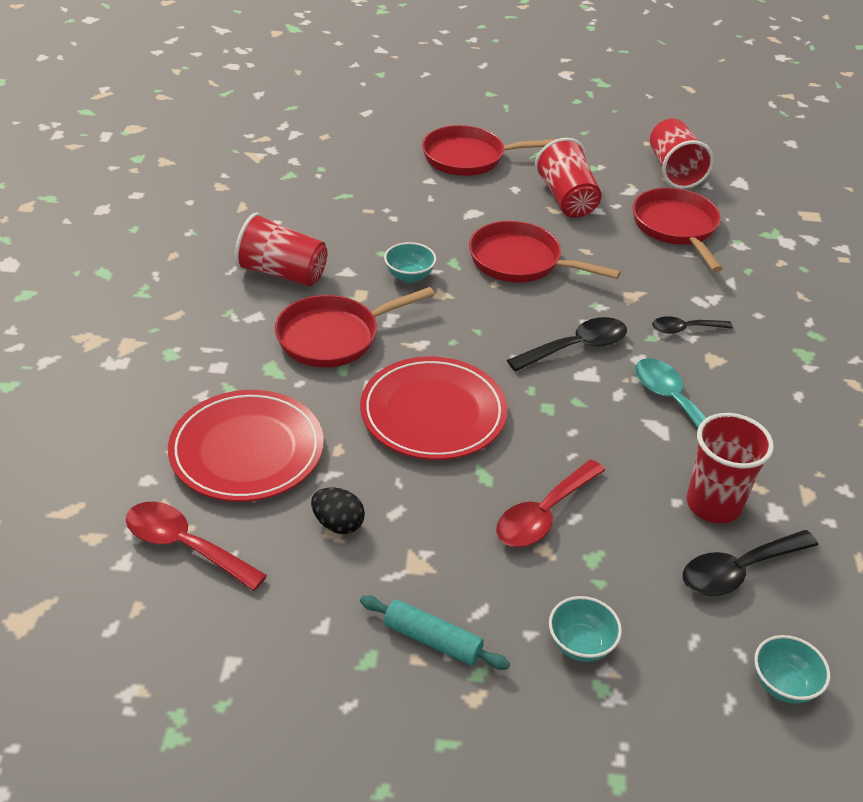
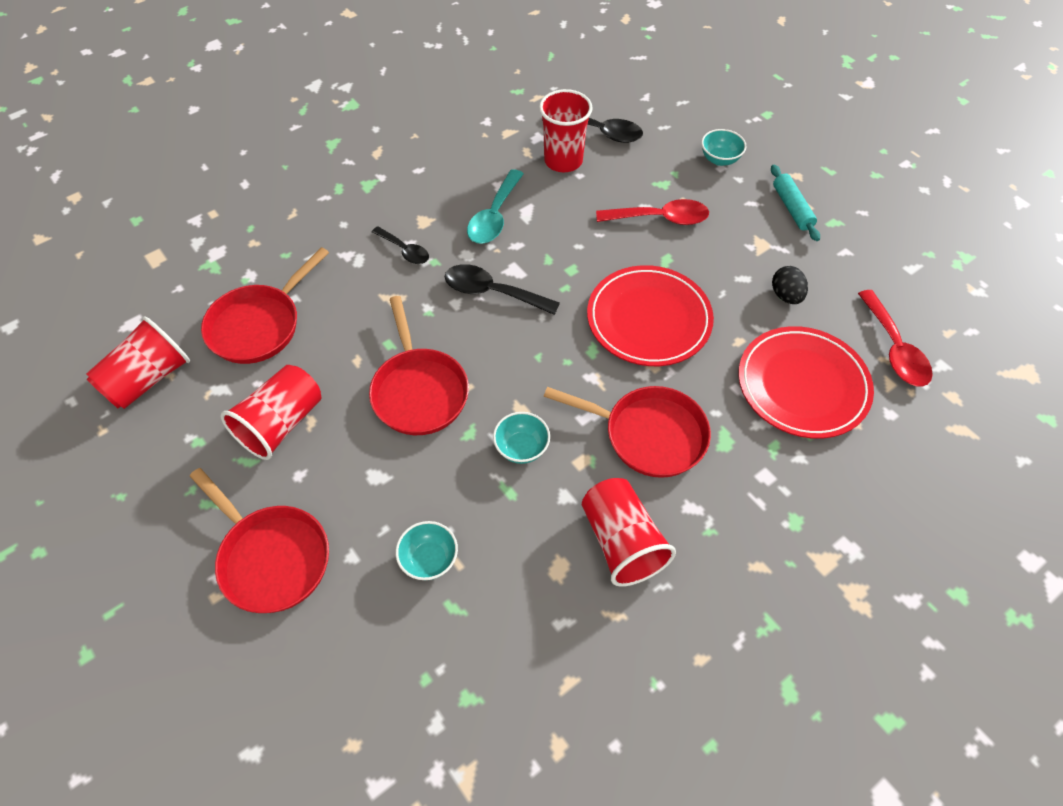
camera: 130 degrees left, 15 degrees up
(783, 684) = (649, 91): turquoise bowl -> turquoise bowl (429, 559)

